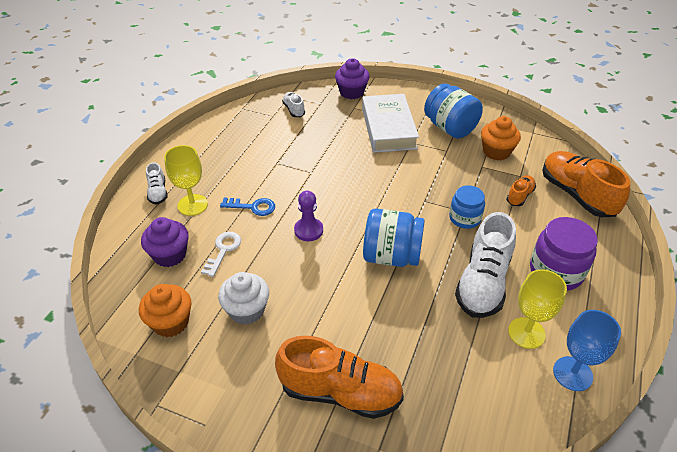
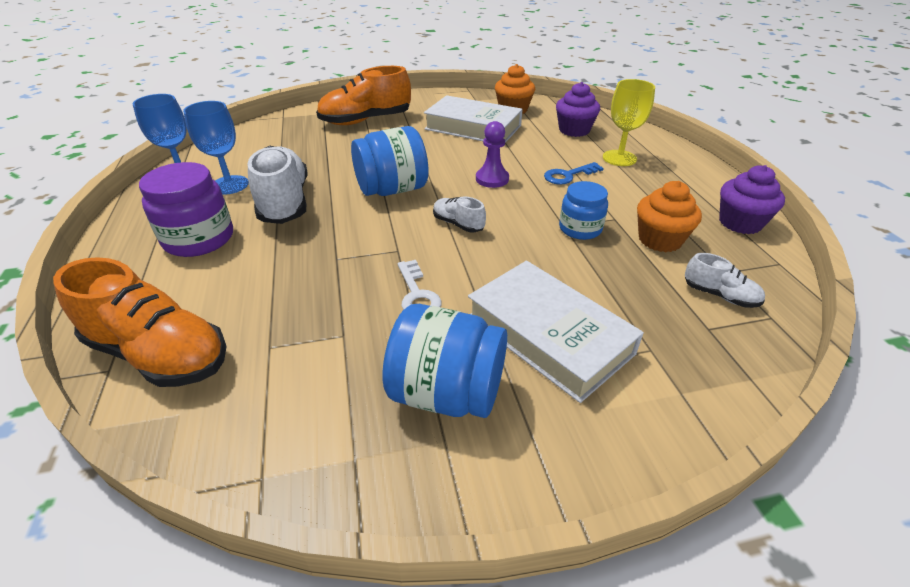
camera: 145 degrees right, 5 degrees down
(158, 192) = (664, 154): white shoe -> white shoe (458, 224)
(223, 250) = (541, 145): white key -> white key (417, 294)
(247, 310) = (473, 127): white cupcake -> white book
(351, 92) = (704, 385): purple cupcake -> purple cupcake (740, 223)
(464, 218) = (333, 250): blue jar -> blue jar (580, 229)
(496, 152) = (328, 378): orange cupcake -> orange cupcake (660, 240)
(519, 196) = (262, 310): orange shoe -> none
(526, 333) = (229, 185): yellow goblet -> blue goblet

